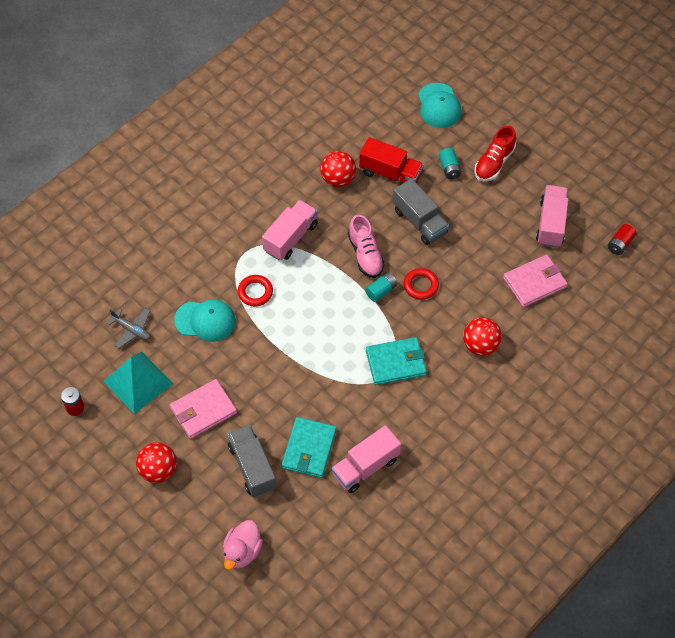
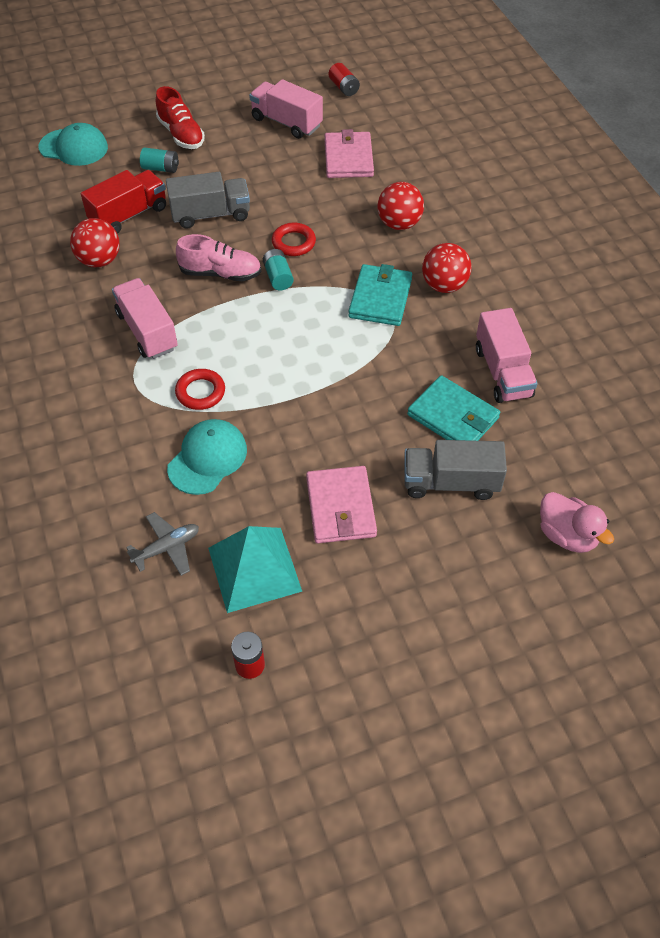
camera: 65 degrees left, 5 degrees down
(158, 470) = (405, 591): red ball -> red ball (444, 285)

